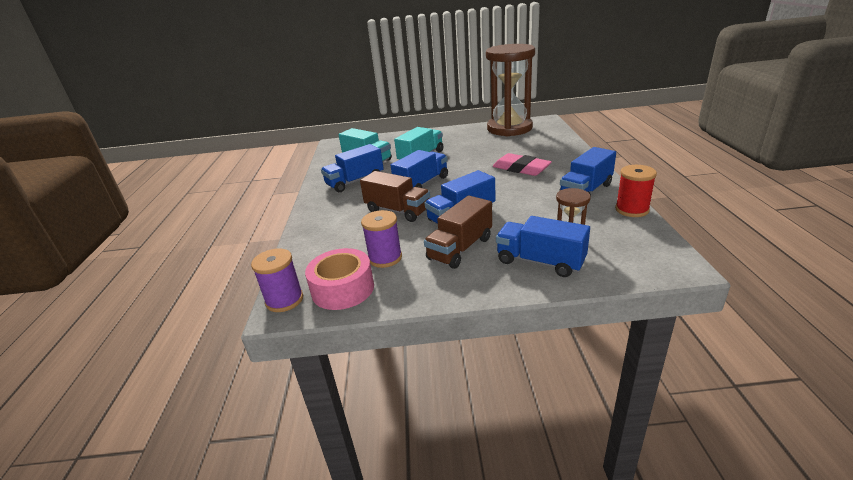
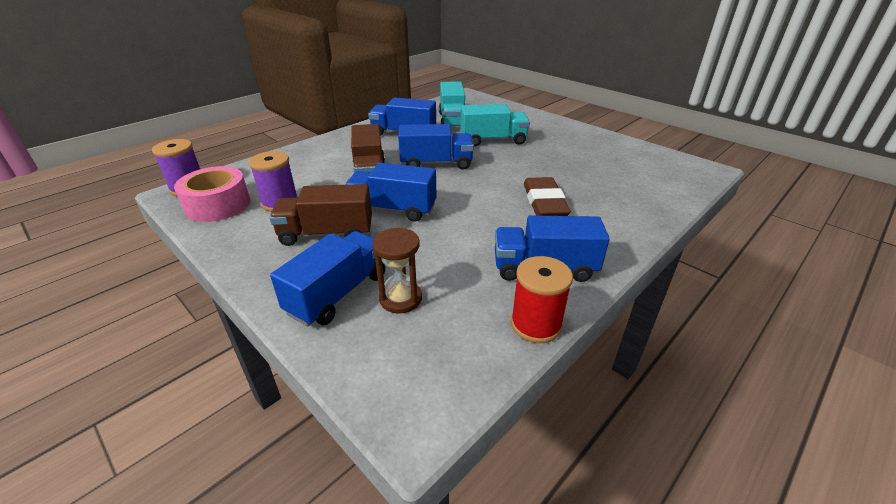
camera: 45 degrees right, 5 degrees up
(509, 128) = (640, 157): brown hourglass -> none
(521, 168) = (544, 203): pink eraser -> brown eraser
(540, 261) = (338, 293): blue truck -> blue truck turned 45 degrees clockwise

